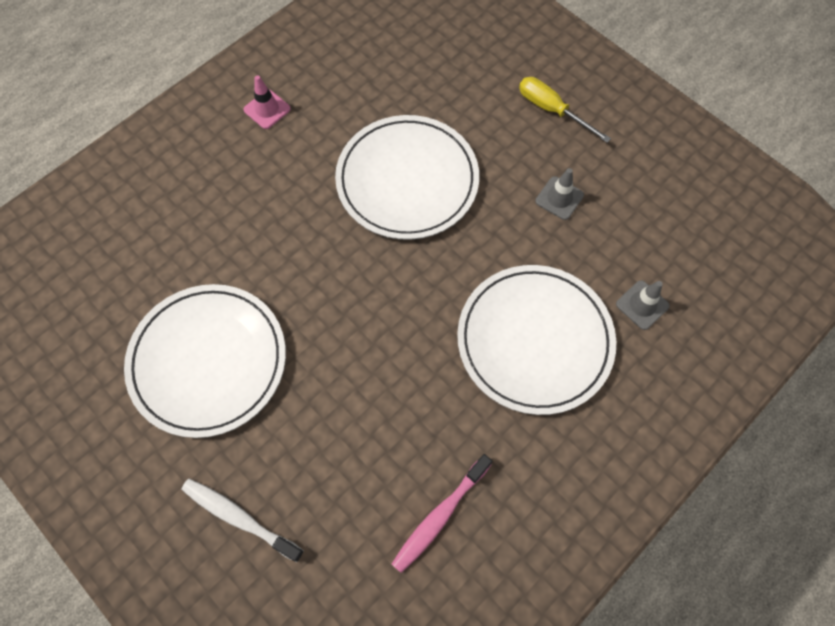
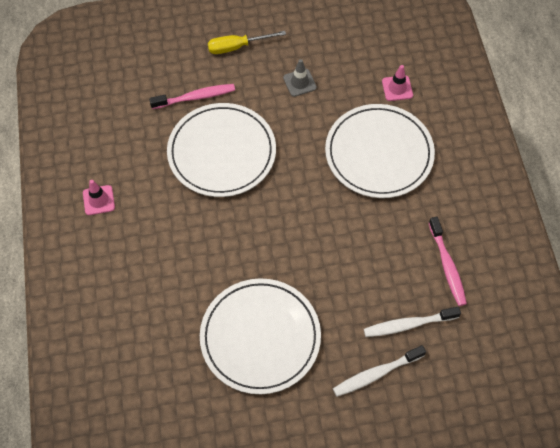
camera: 55 degrees left, 5 degrees down
(327, 516) = (408, 325): none -> white toothbrush
(455, 113) = (195, 97): none -> pink toothbrush
(642, 305) = (397, 88): grey traffic cone -> pink traffic cone

